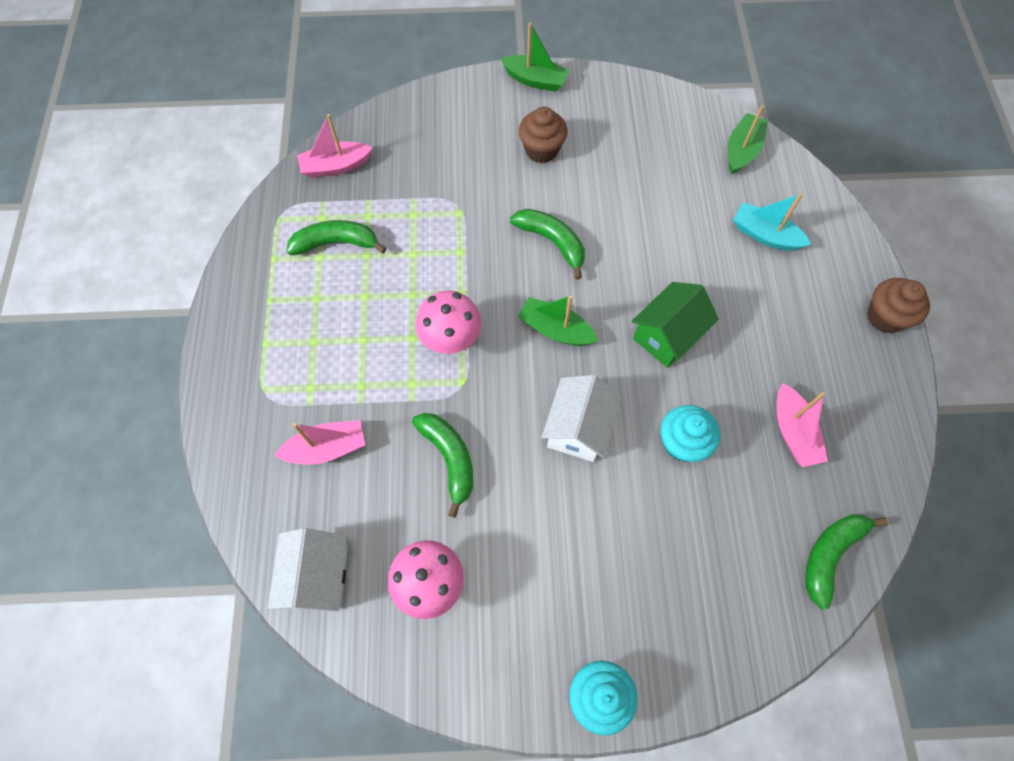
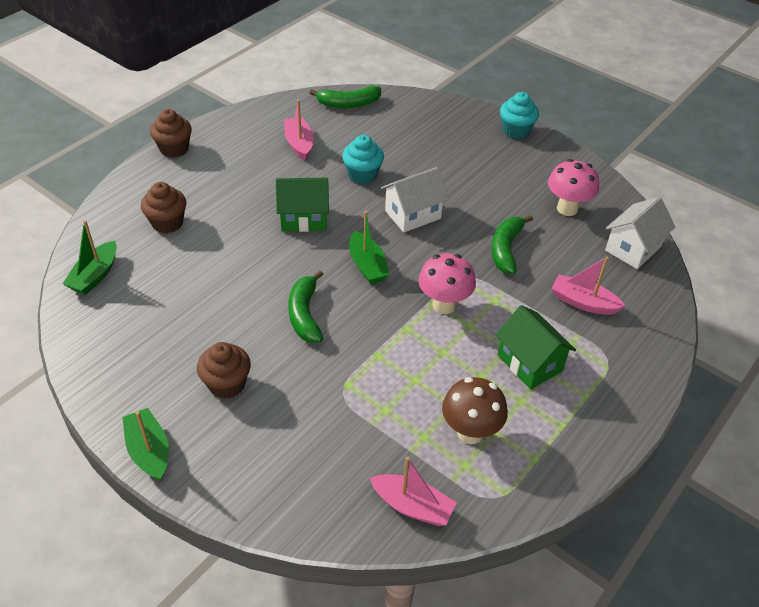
camera: 140 degrees left, 20 degrees down
(333, 339) = (530, 363): none -> green house
(336, 243) = (470, 432): green banana -> brown mushroom
(742, 150) = (95, 275): green boat -> green boat turned 45 degrees counterclockwise
(765, 235) = (167, 223): turquoise boat -> brown cupcake
(792, 432) = (299, 144): pink boat -> pink boat turned 45 degrees counterclockwise

